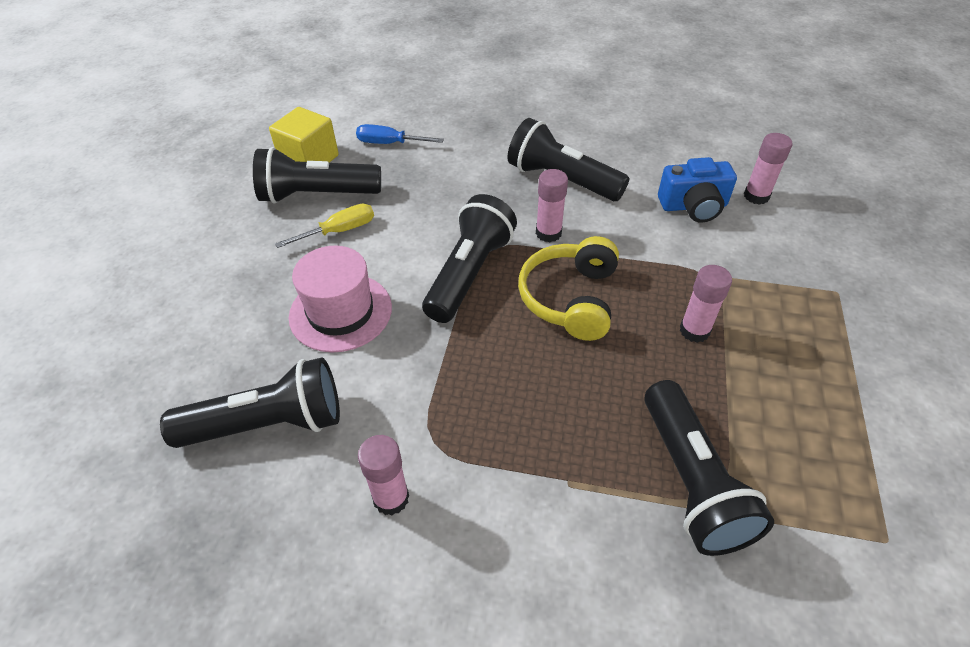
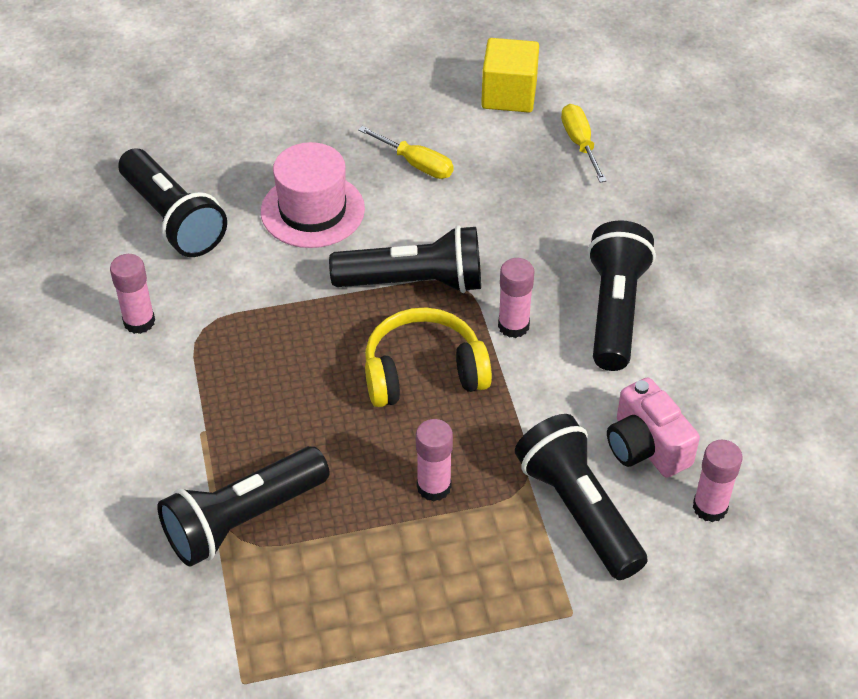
camera: 65 degrees right, 0 degrees up
(317, 195) = (458, 125): black flashlight -> black flashlight (578, 510)
(389, 143) = (580, 143): blue screwdriver -> yellow screwdriver
(693, 206) = (646, 446): blue camera -> pink camera

